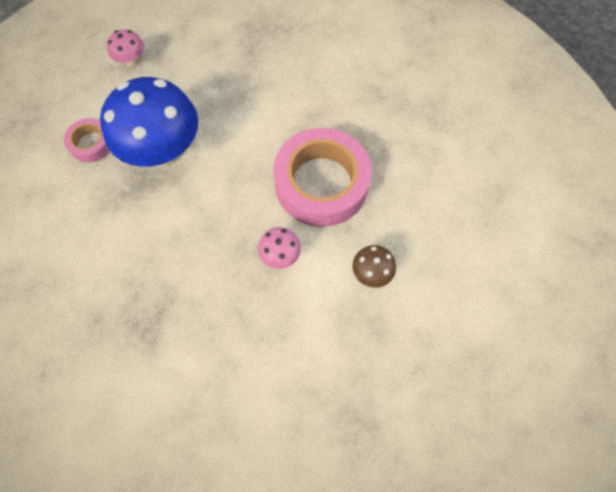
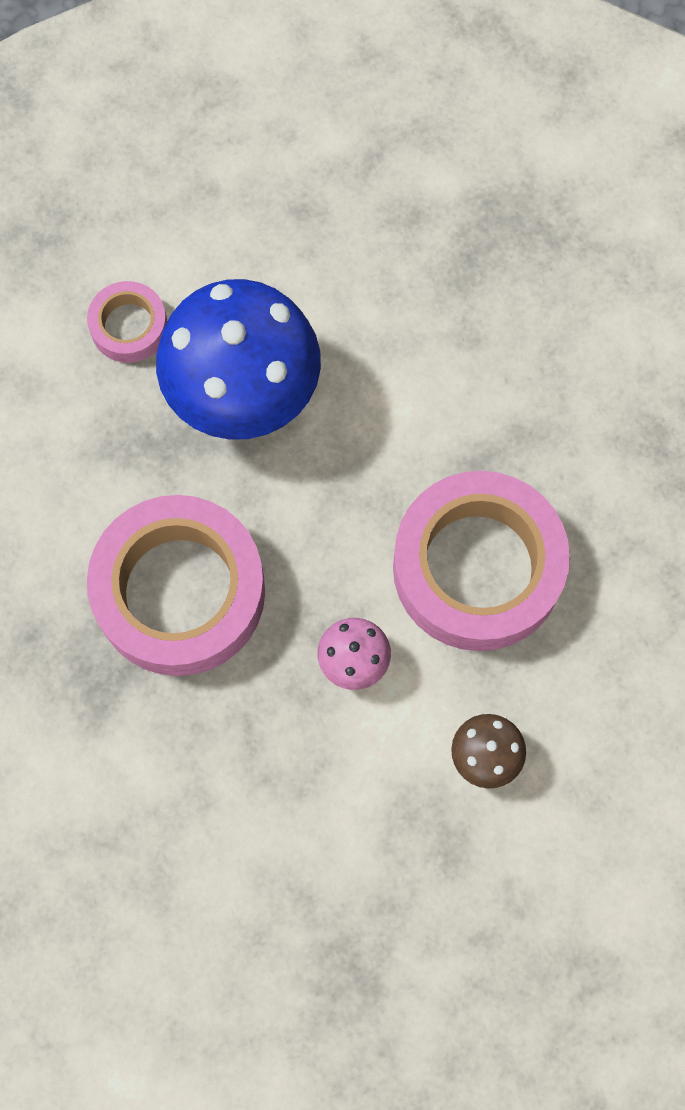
camera: 25 degrees right, 5 degrees up
(132, 61) = (255, 192): pink mushroom -> none
(172, 260) = (180, 592): none -> pink tape

